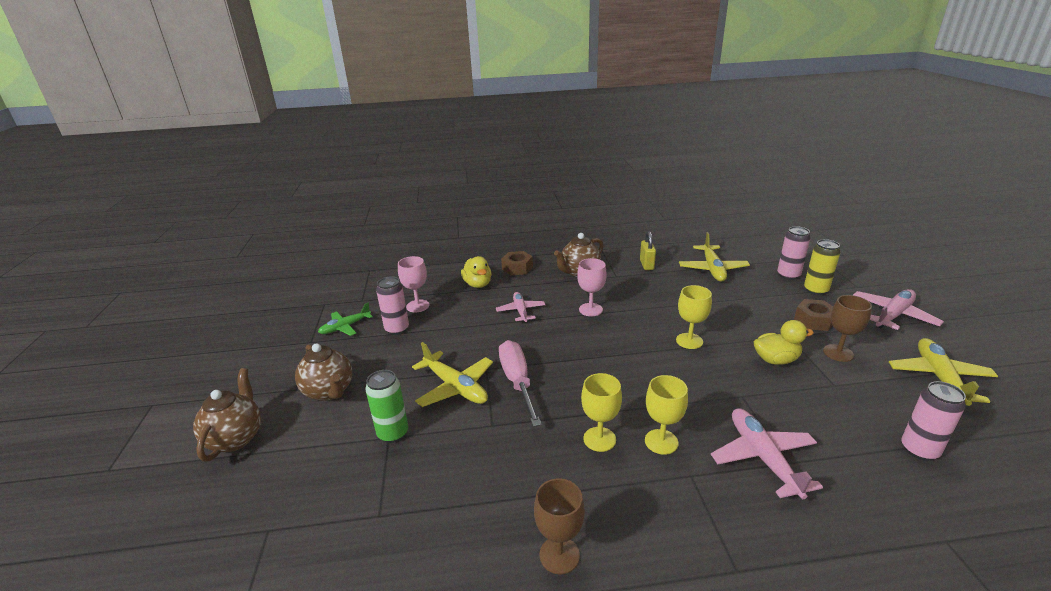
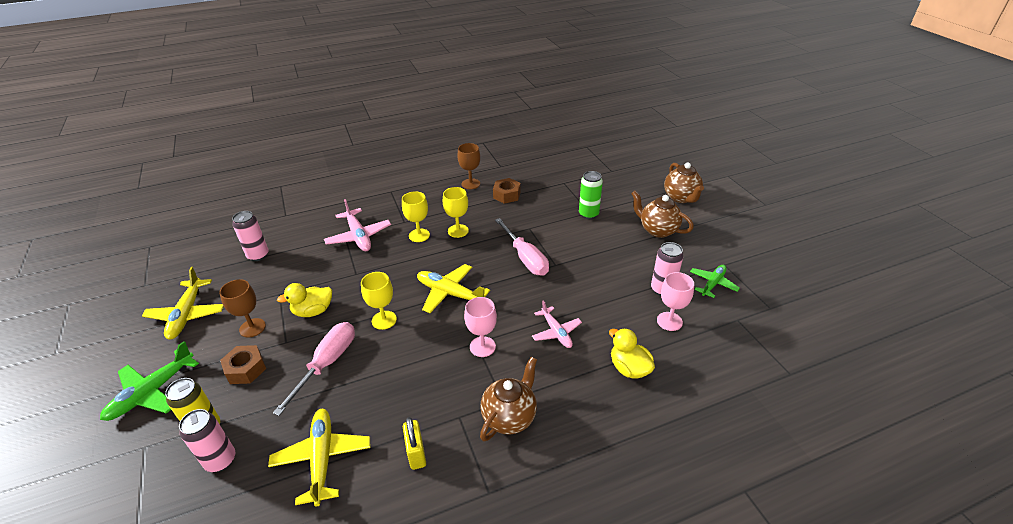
camera: 165 degrees right, 10 degrees up
(455, 387) = (569, 247): yellow plane -> yellow plane (450, 293)
(517, 268) = (597, 412): brown nut -> brown nut (507, 195)
(735, 315) = (327, 363): none -> pink screwdriver
(893, 315) = (152, 392): pink plane -> green plane

